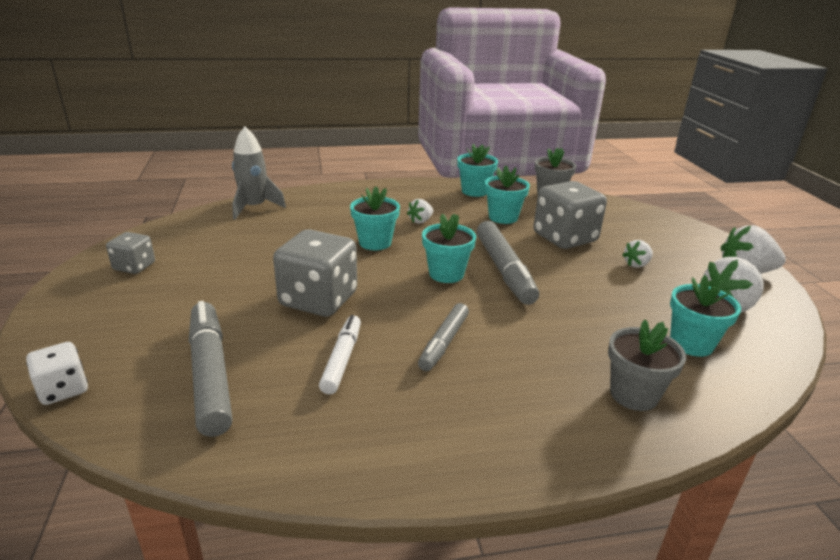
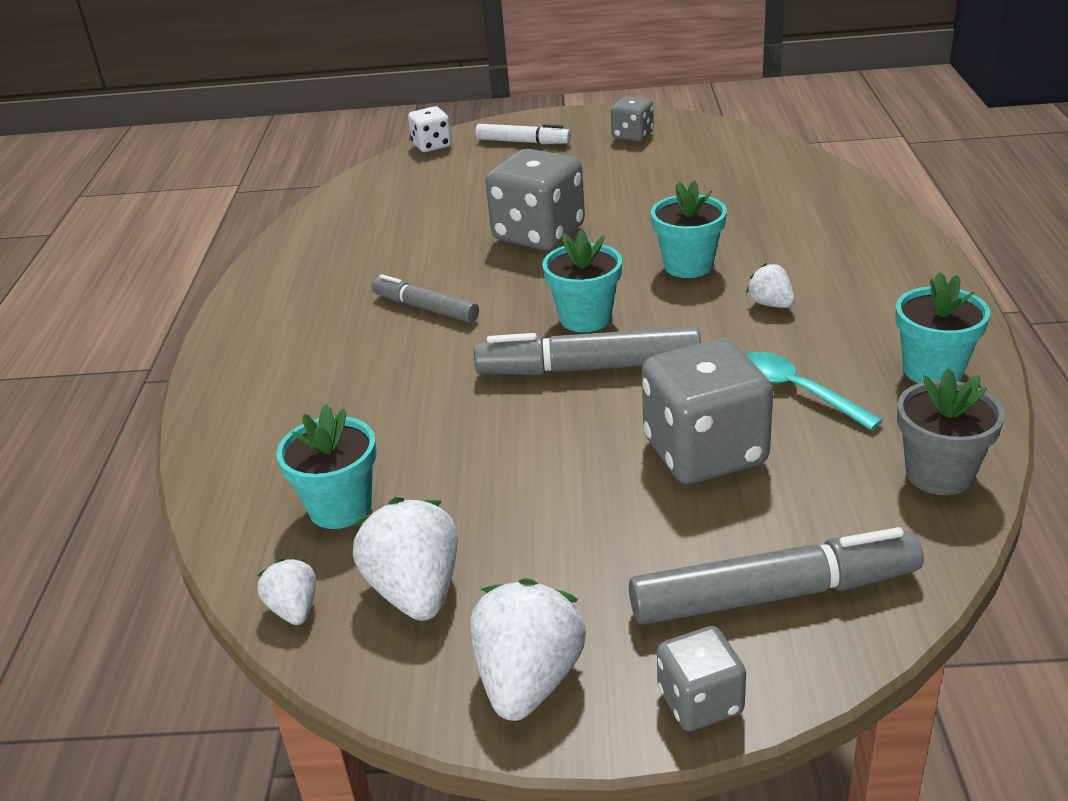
camera: 105 degrees right, 5 degrees up
(210, 374) = (426, 194): grey marker -> grey marker (774, 594)
(254, 208) = (805, 176): grey rocket -> none
(342, 359) = (420, 251): white marker -> white marker (523, 142)
(503, 217) = (797, 391): turquoise flower pot -> turquoise spoon
(633, 394) = (274, 425): grey flower pot -> none
(636, 264) = (587, 520): white strawberry -> white strawberry (294, 609)
(715, 239) = (700, 701): none -> grey dice

